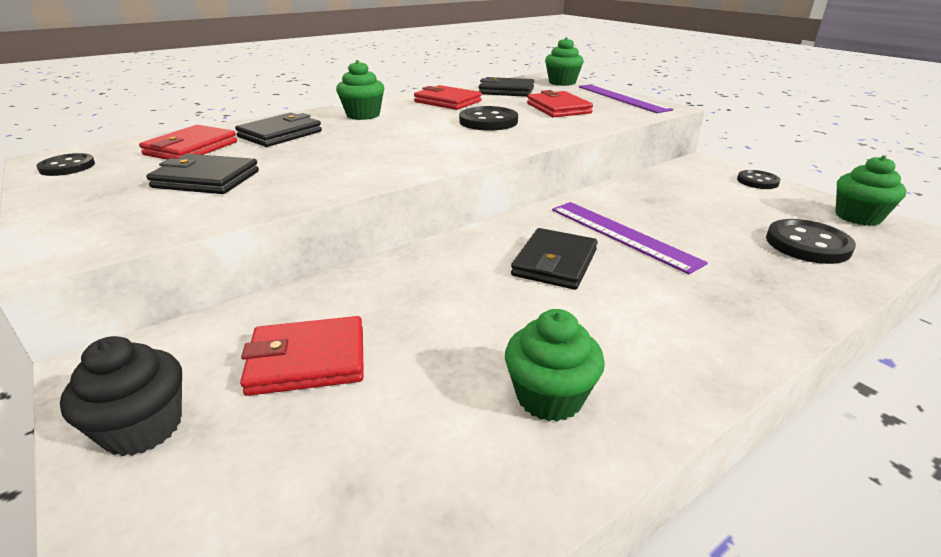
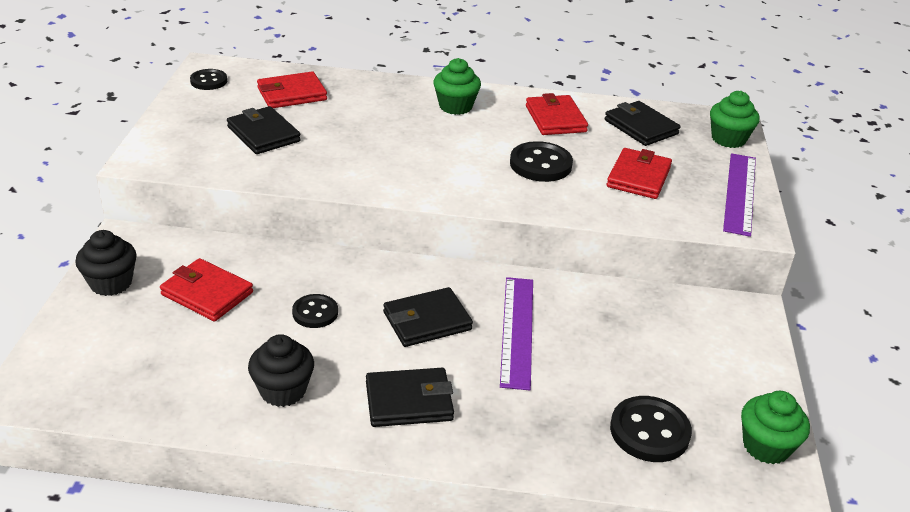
camera: 40 degrees right, 5 degrees up
(280, 134) = (364, 104): black wallet -> black wallet (409, 401)
(549, 396) = (283, 390): green cupcake -> black cupcake
(757, 181) = (759, 360): black button -> black button (315, 313)

